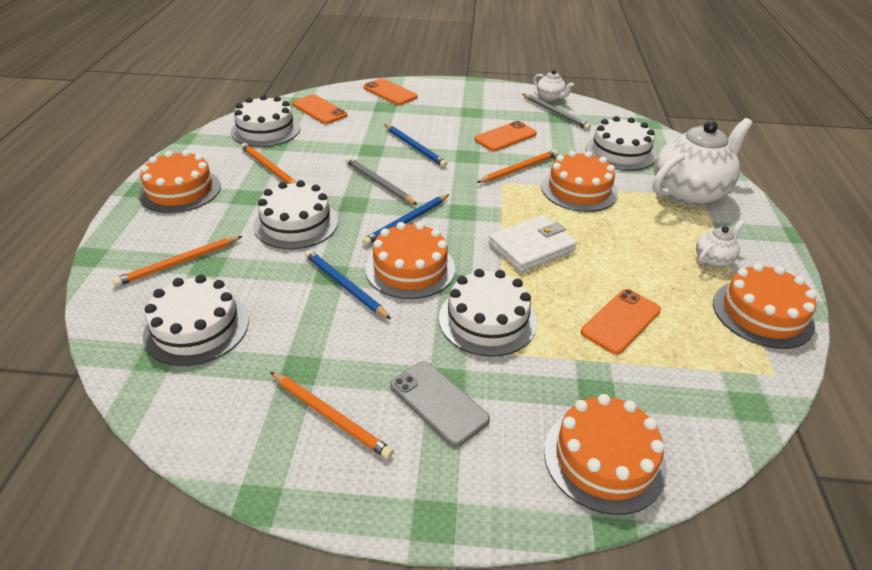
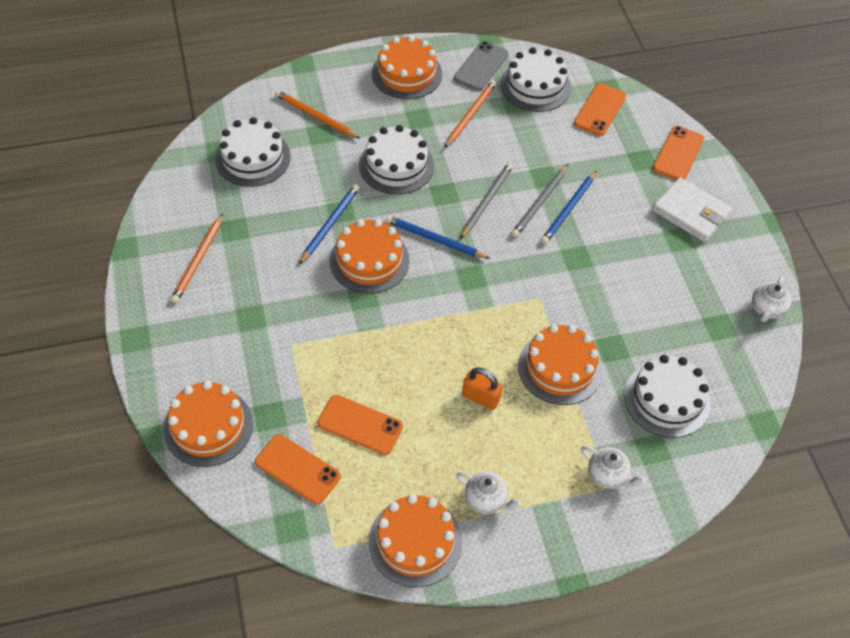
camera: 70 degrees right, 15 degrees up
(439, 402) = (228, 317): grey phone -> grey phone (481, 66)
(487, 320) = (325, 328): white cake -> none
(505, 137) = (637, 282): orange phone -> orange phone (297, 469)
(519, 169) = (574, 307): orange pencil -> none
(531, 247) = (438, 342): white wallet -> white wallet (691, 212)
(555, 113) = (727, 321): grey pencil -> grey pencil (540, 203)
(601, 237) = (480, 398): none -> orange padlock
(689, 193) = (608, 475): white teapot -> white teapot, size x0.46

